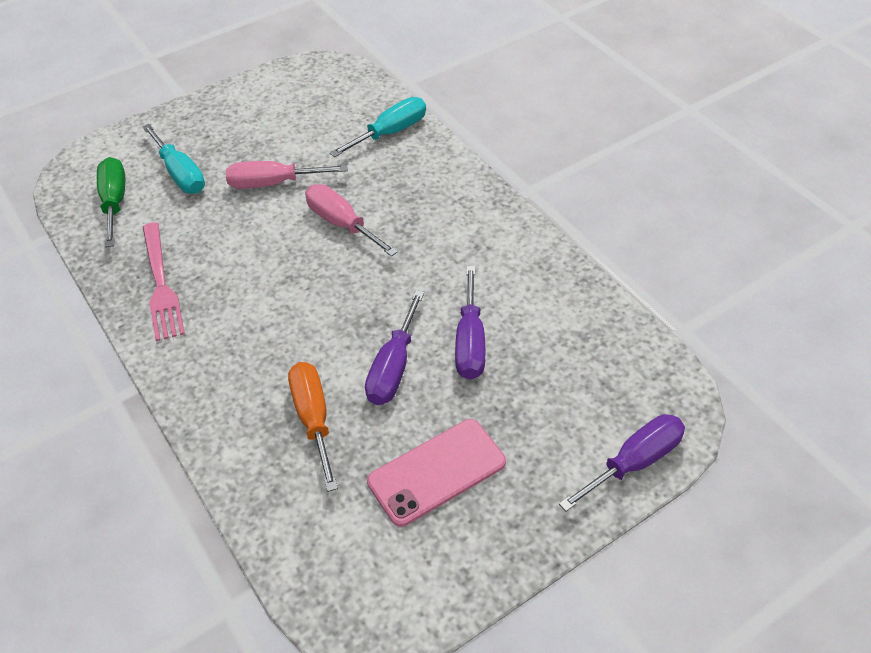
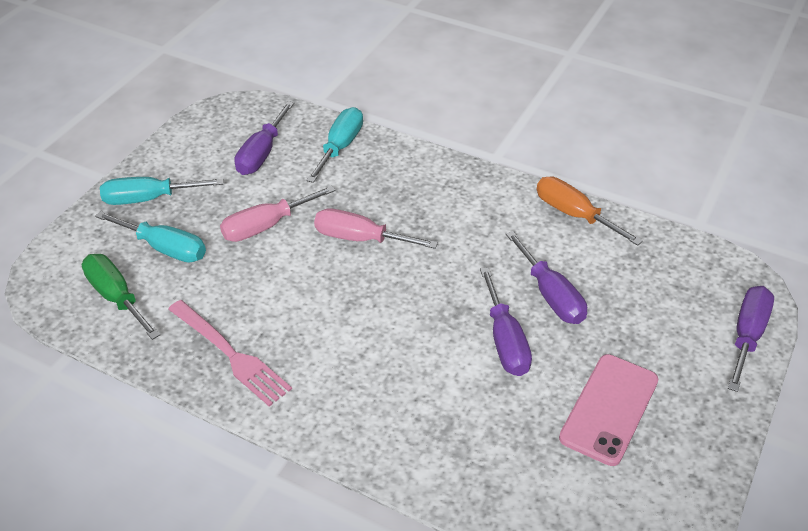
camera: 30 degrees left, 5 degrees down
(200, 126) = (149, 199): none -> turquoise screwdriver
(313, 419) = (472, 411): orange screwdriver -> orange screwdriver (574, 214)
(319, 116) = (262, 153): none -> purple screwdriver

